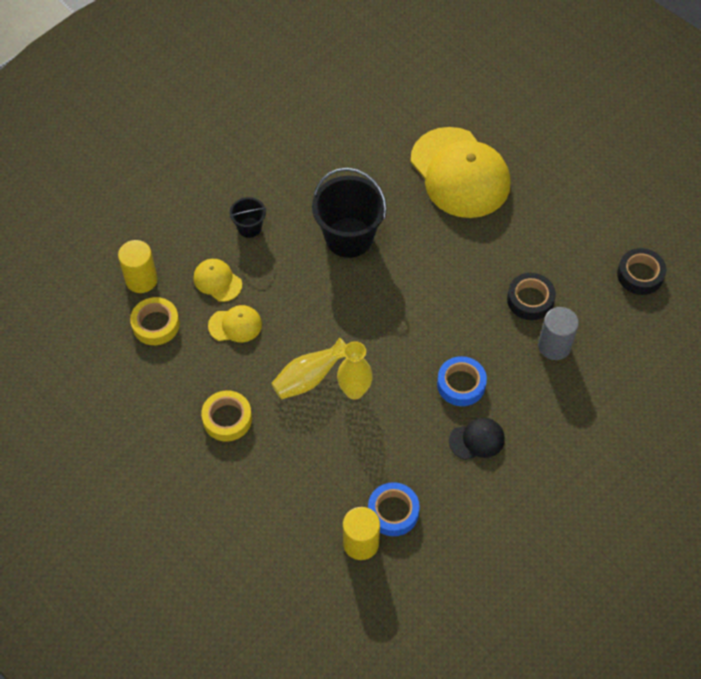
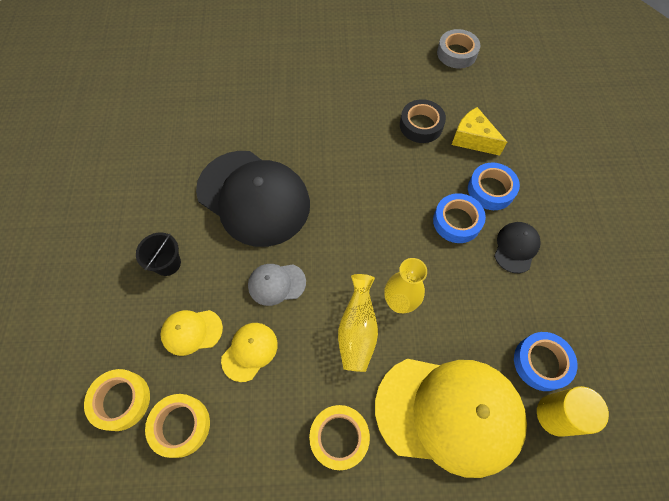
camera: 50 degrees left, 5 degrees up
(141, 280) = (121, 400): yellow cylinder -> yellow tape
(296, 304) = (276, 284): none -> grey cap
(349, 237) = (254, 198): black bucket -> black cap
(460, 173) = (274, 88): yellow cap -> yellow cap (450, 413)
(515, 390) = (491, 190): none -> blue tape
(554, 346) = (472, 139): grey cylinder -> yellow cheese
(640, 275) = (456, 53): black tape -> grey tape

